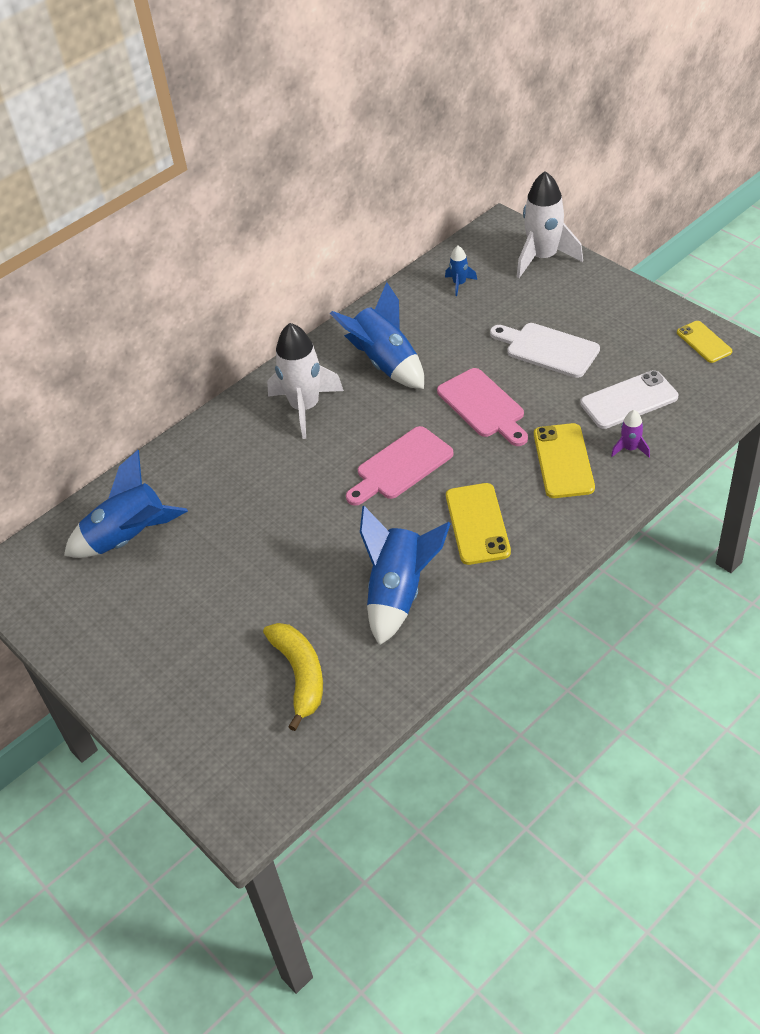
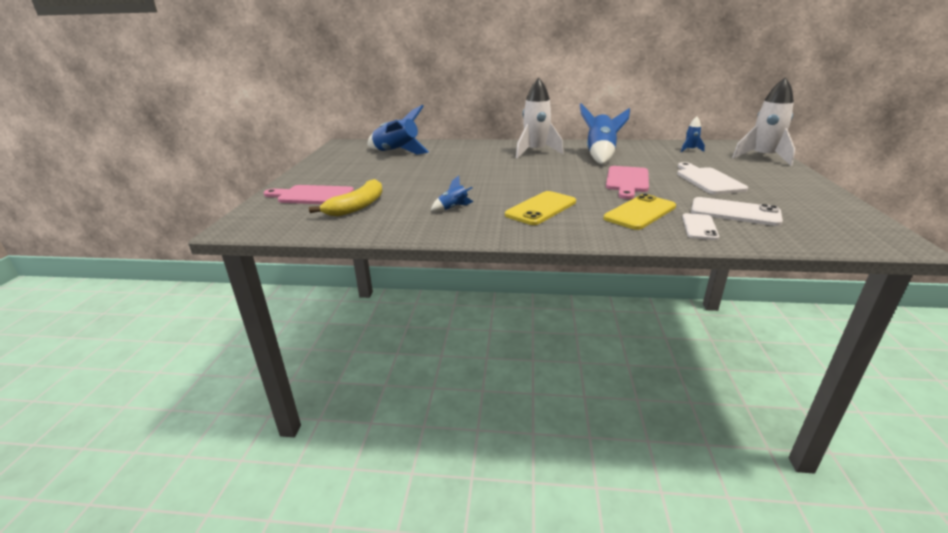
camera: 45 degrees right, 20 degrees down
(399, 592) = (453, 208): blue rocket -> blue rocket, size x0.47
(401, 466) = (542, 179): pink cutting board -> pink cutting board (312, 196)
(630, 448) = (699, 227): purple rocket -> white phone
(704, 342) = (847, 215): yellow phone -> none

